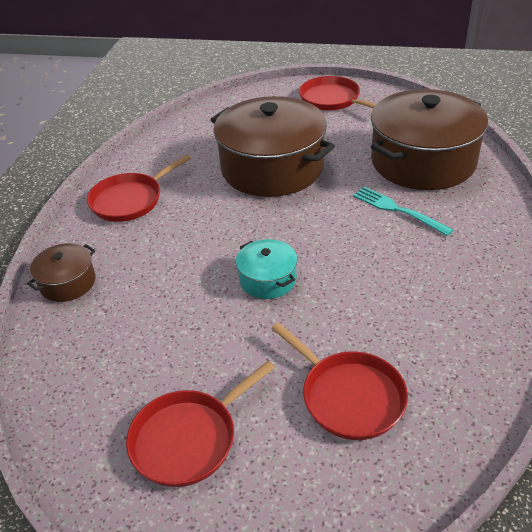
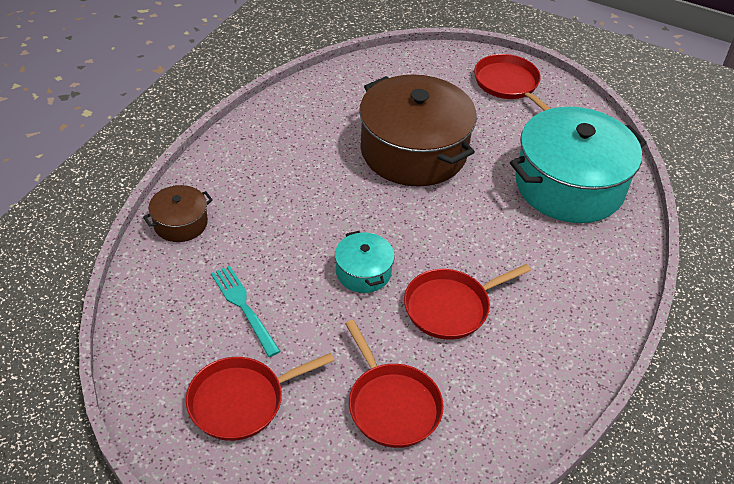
camera: 10 degrees right, 5 degrees up
(130, 200) = (262, 150): red pan -> red pan (450, 307)
(397, 210) = (518, 233): turquoise fork -> turquoise fork (243, 307)
(423, 161) = (569, 185): brown pot -> turquoise pot

